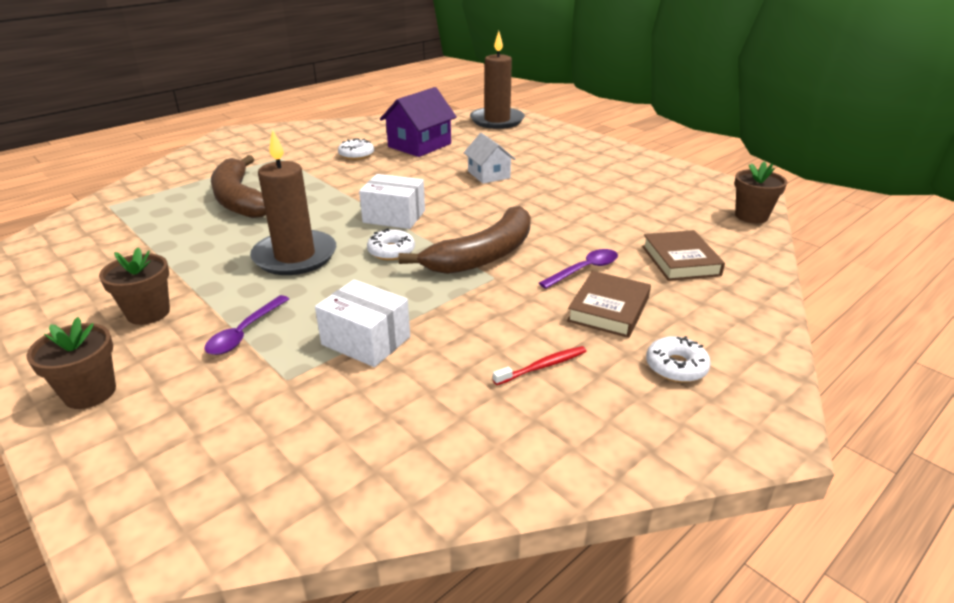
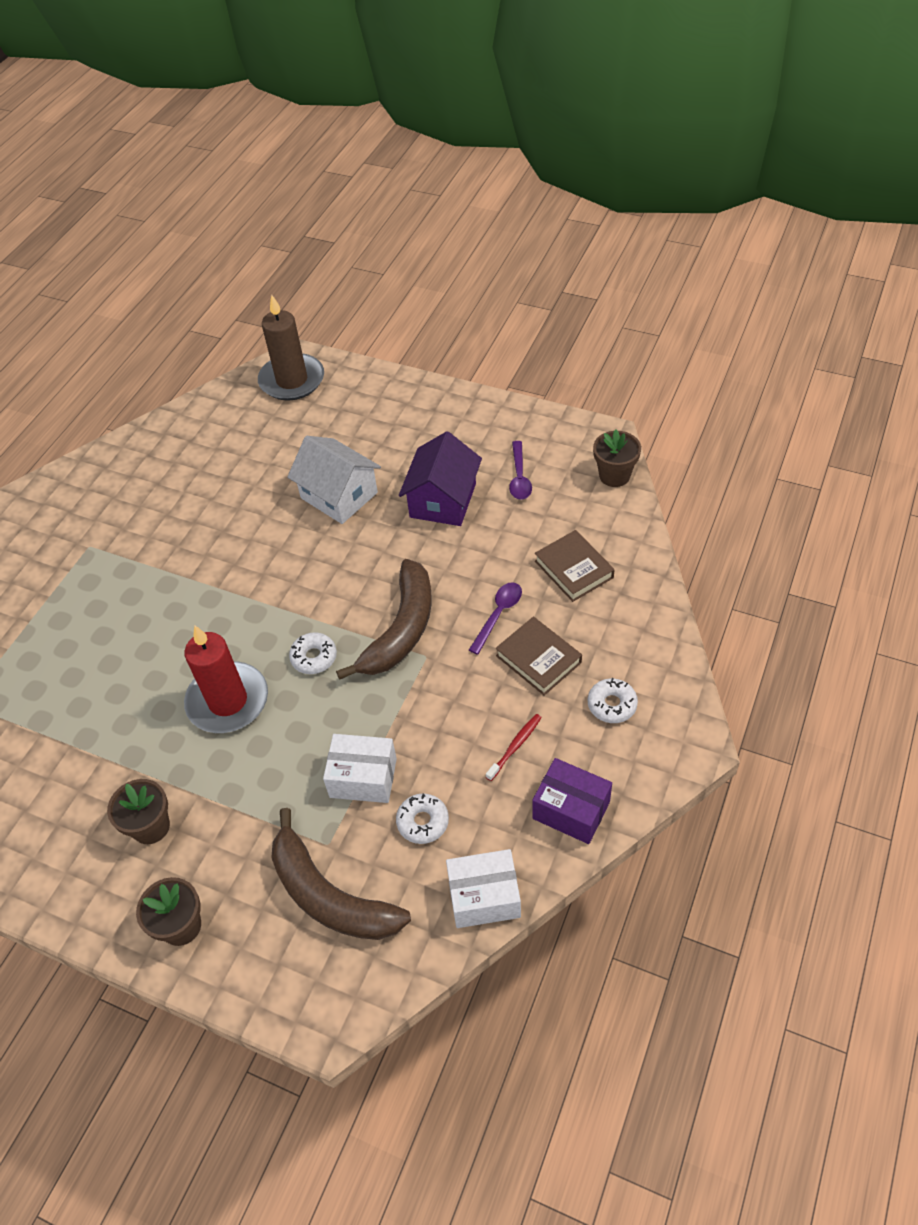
camera: 20 degrees left, 20 degrees up
(239, 199) = (102, 638): brown banana -> brown banana (329, 895)
(244, 332) = (255, 812): purple spoon -> purple spoon (519, 477)
(295, 256) = (228, 701): brown candle -> red candle
(356, 155) = (173, 509): white donut -> white donut (423, 822)
(394, 216) = (284, 604): white box -> white box (484, 897)
(419, 145) = (232, 464): purple house -> purple house (443, 500)
(489, 175) = (339, 495): white house -> white house, size x1.54
(577, 443) = (571, 810): none -> purple box
(609, 309) = (538, 659): brown book -> brown book turned 45 degrees counterclockwise

